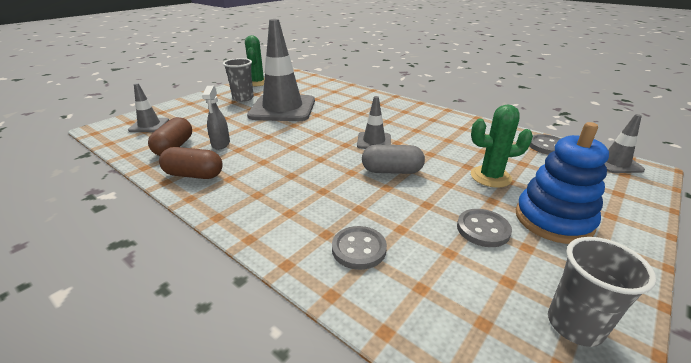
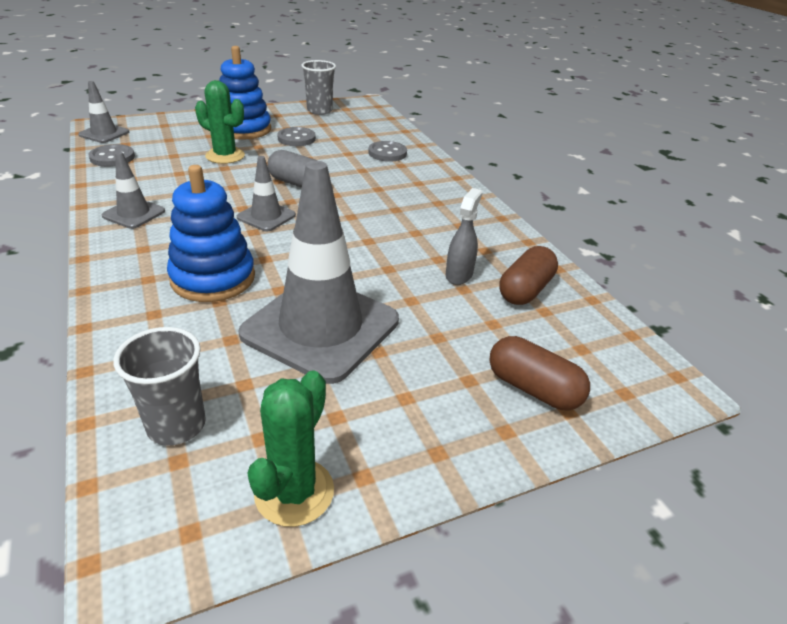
camera: 155 degrees left, 5 degrees up
(149, 125) = (579, 362): grey traffic cone -> grey traffic cone (134, 213)
(194, 175) = (497, 239): brown capsule -> brown capsule (533, 389)
(243, 98) = (377, 402): grey cup -> grey cup (176, 425)
(352, 110) = (213, 278): none -> blue stacking toy

